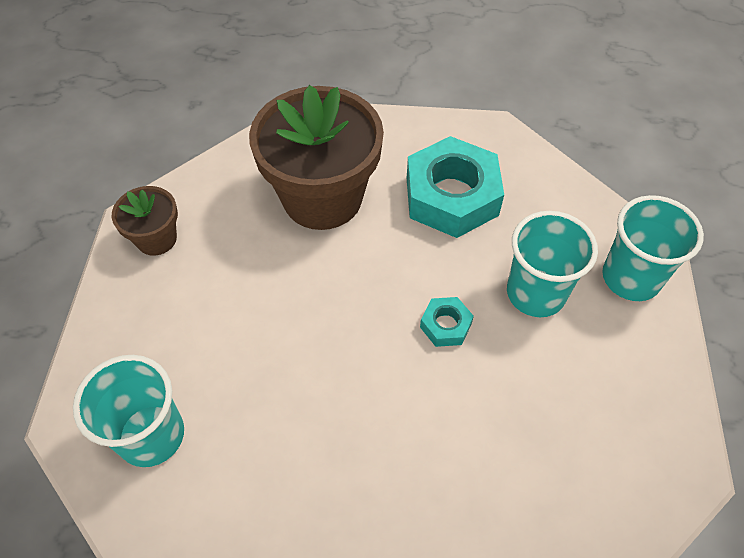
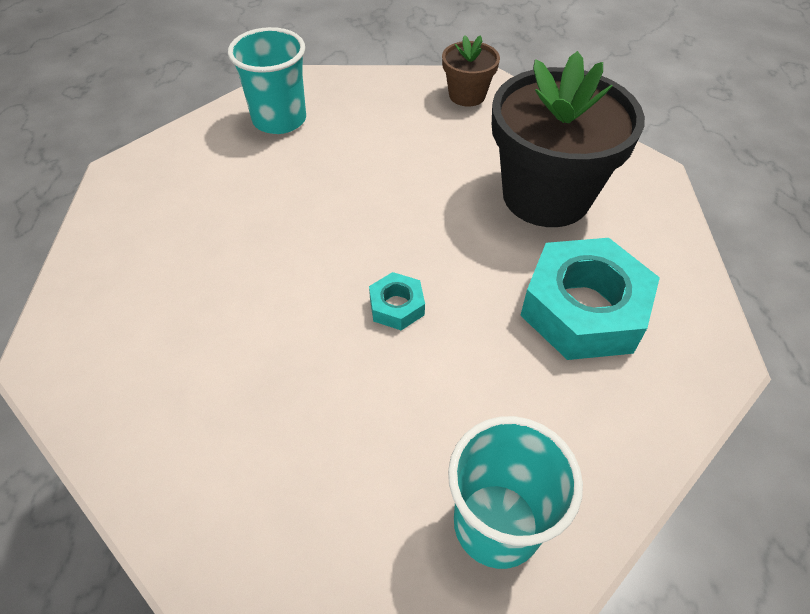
camera: 85 degrees right, 5 degrees down
(322, 197) = (546, 196): brown flower pot -> black flower pot
(535, 293) = (452, 398): turquoise cup -> none

